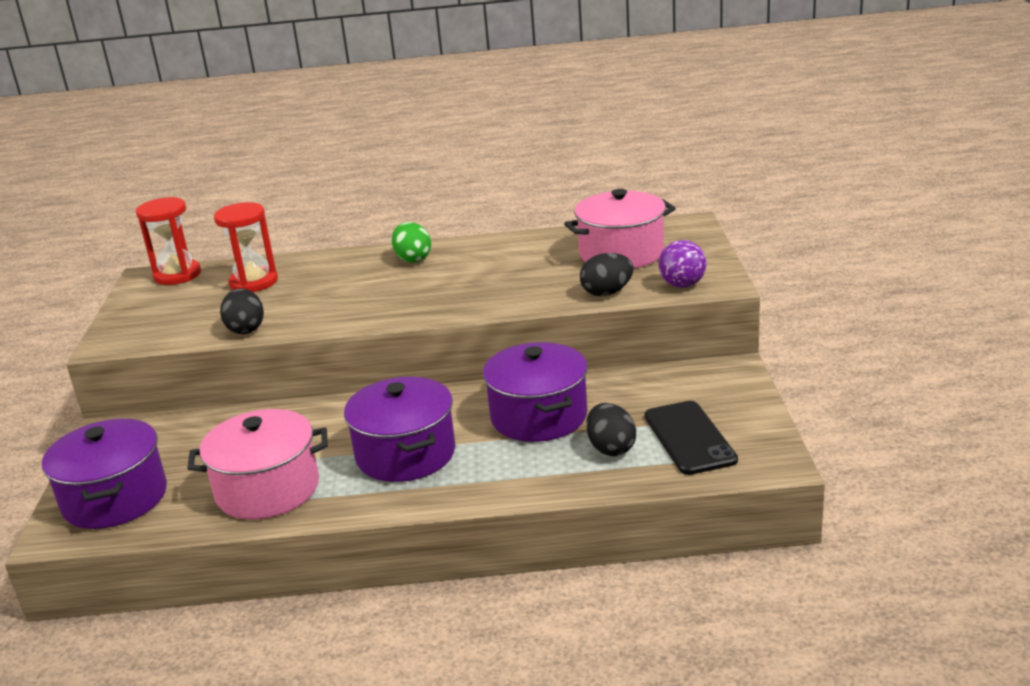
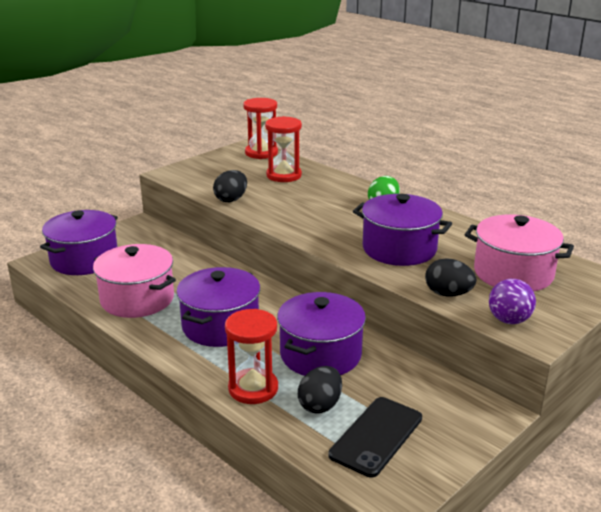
camera: 45 degrees right, 0 degrees up
(501, 283) = (399, 249): none -> purple pot
(536, 475) = (253, 388): none -> red hourglass

